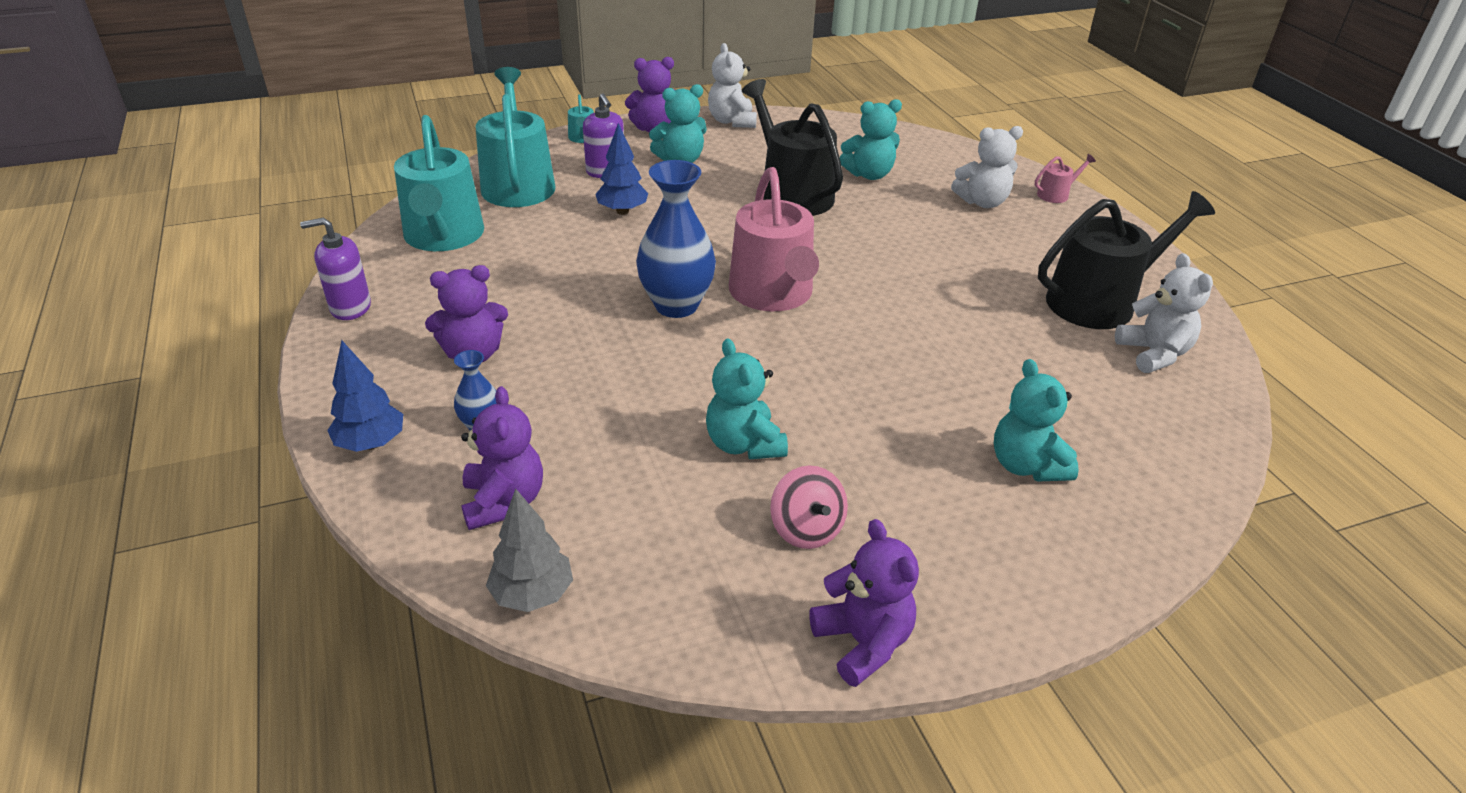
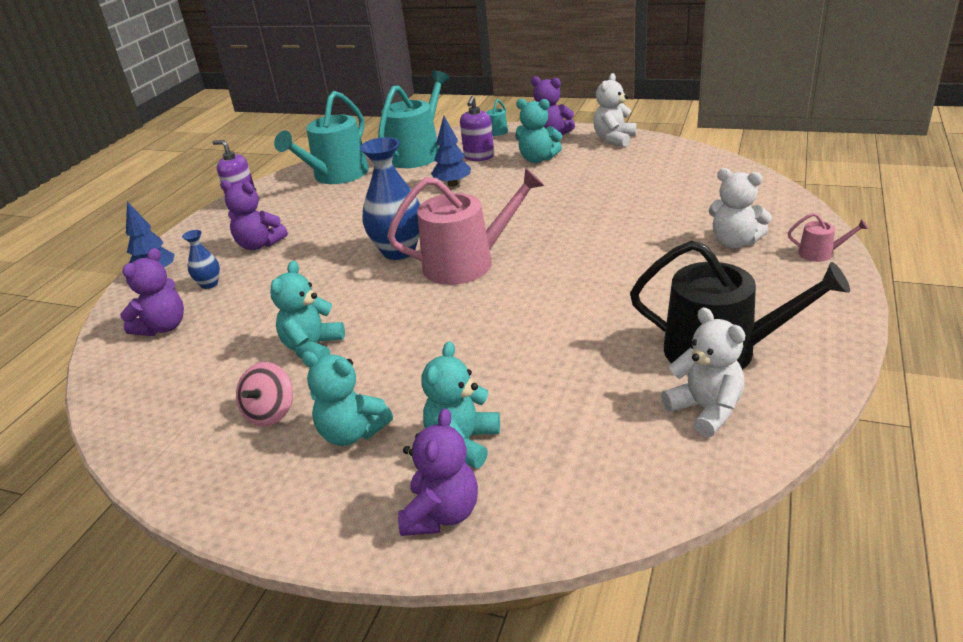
camera: 45 degrees right, 5 degrees down
(532, 594) = (108, 379): grey tree -> none
(773, 294) = (467, 263): pink watering can -> pink watering can turned 135 degrees counterclockwise
(791, 193) = (583, 198): black watering can -> none
(862, 642) = (200, 492): purple teddy bear -> purple teddy bear (442, 514)
(869, 174) = (665, 198): turquoise teddy bear -> turquoise teddy bear (352, 433)
(1153, 354) = (705, 409): white teddy bear -> white teddy bear turned 60 degrees counterclockwise

